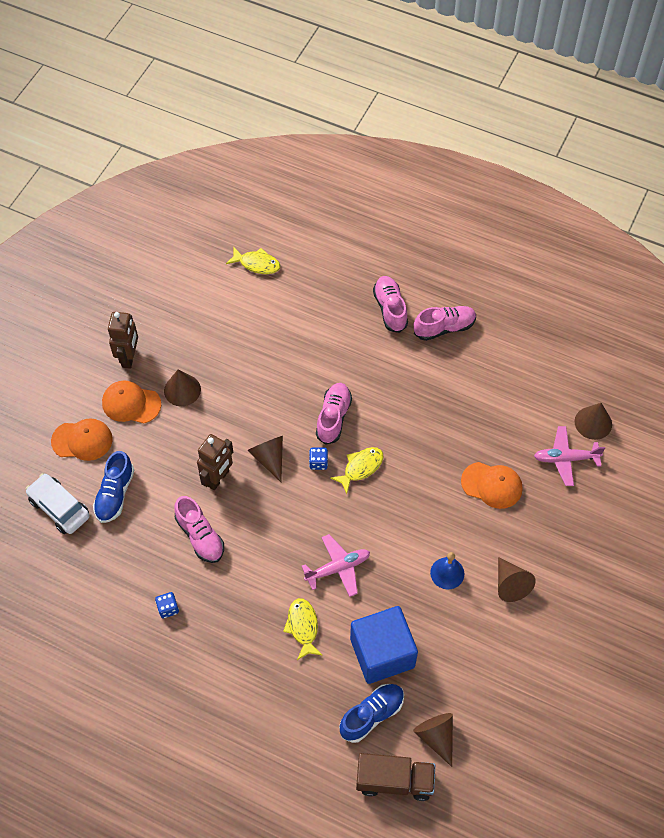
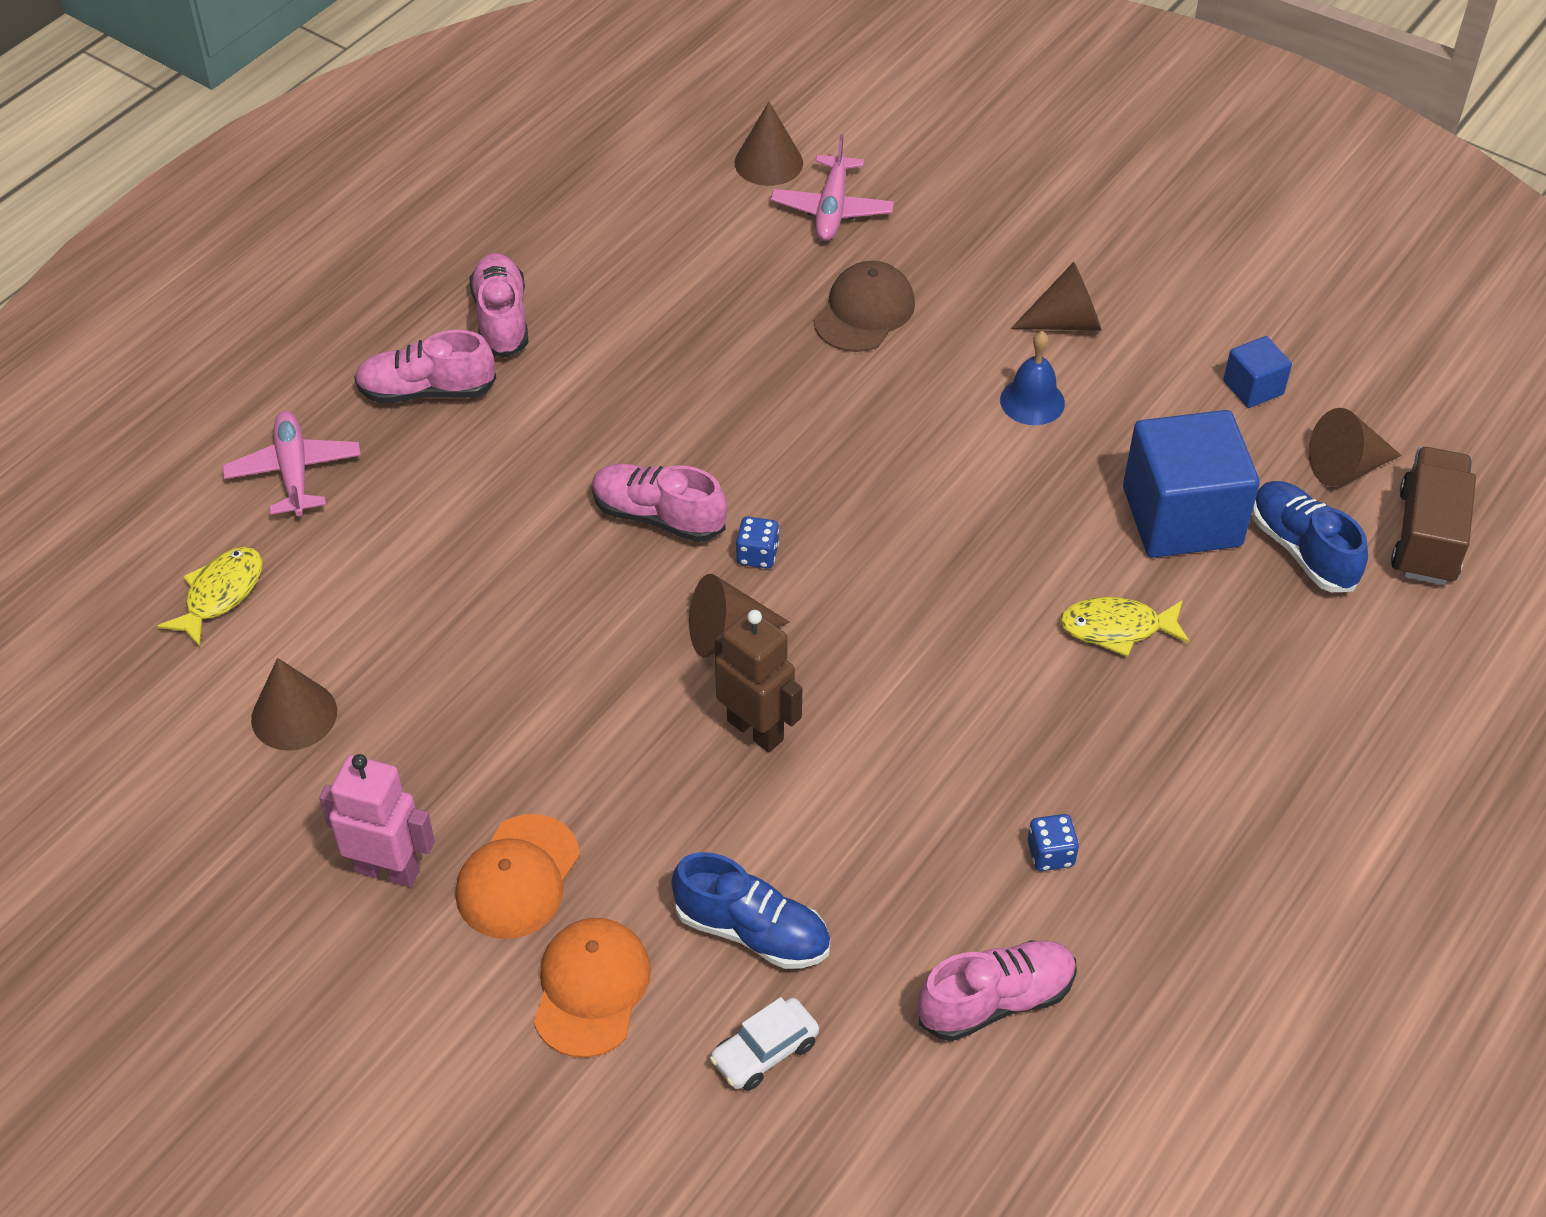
camera: 80 degrees left, 10 degrees down
(59, 508) = (765, 1052): white car -> white car, size x0.65
(129, 357) = (388, 870): brown robot -> pink robot
(182, 390) = (511, 772): brown cone -> brown cone (294, 715)
(200, 536) = (889, 777): pink shoe -> pink shoe (996, 1000)
(338, 568) = (998, 557): pink plane -> pink plane (294, 472)
(361, 468) = (785, 491): yellow fish -> none
(485, 685) = (1253, 387): none -> blue cube
(492, 485) = (864, 312): orange cap -> brown cap

